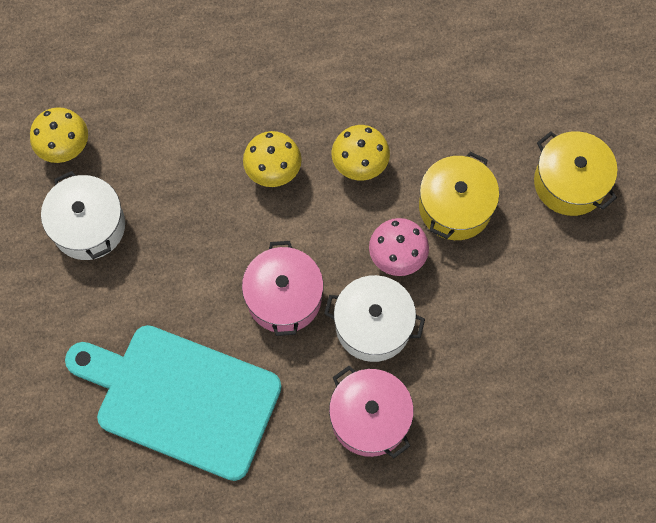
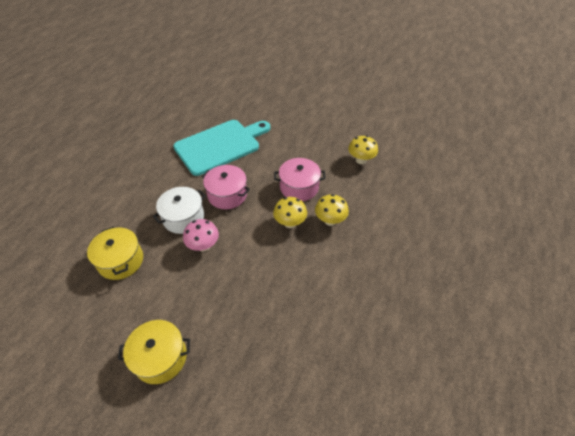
camera: 125 degrees right, 20 degrees down
(89, 226) = (317, 152): white pot -> none
(359, 165) = (263, 259): yellow mushroom -> yellow mushroom (330, 220)
(370, 418) = (150, 194): pink pot -> pink pot (299, 187)
(455, 207) = (203, 287): yellow pot -> yellow pot (121, 261)

